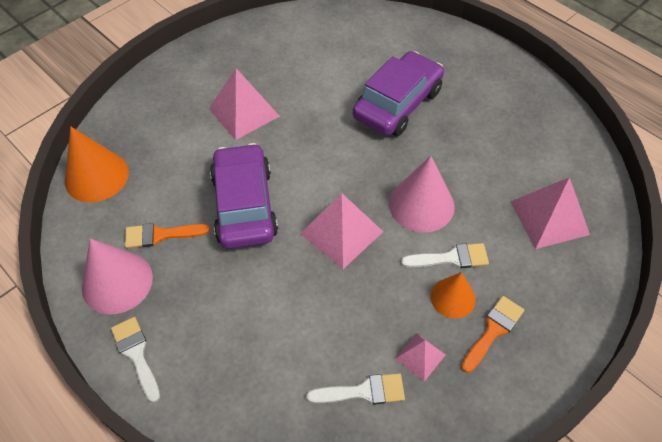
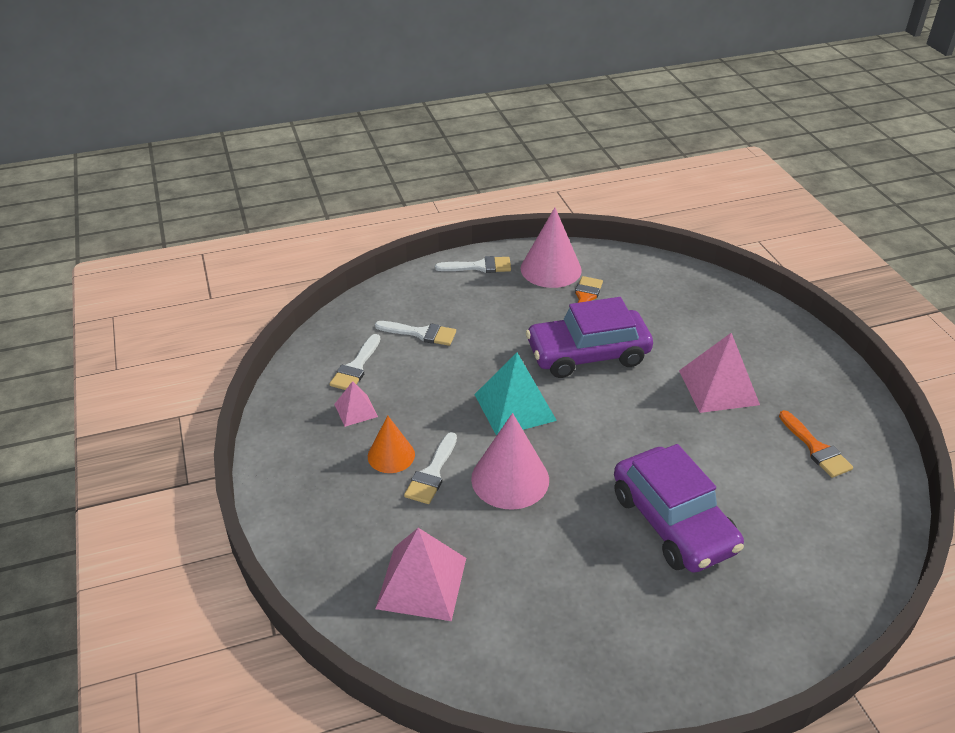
camera: 115 degrees right, 15 degrees down
(97, 176) = (674, 277): orange cone -> none
(244, 205) = (588, 354): purple car -> purple car turned 150 degrees clockwise
(280, 356) = (421, 333): none -> white brush
(341, 232) = (514, 407): pink pyramid -> turquoise pyramid
(493, 330) = (339, 468): orange brush -> orange brush (816, 448)

